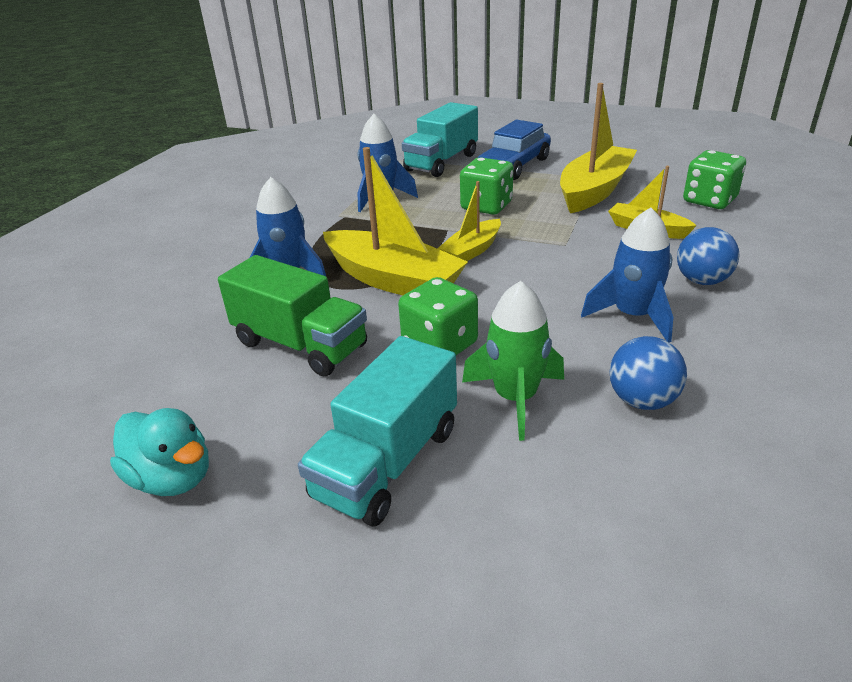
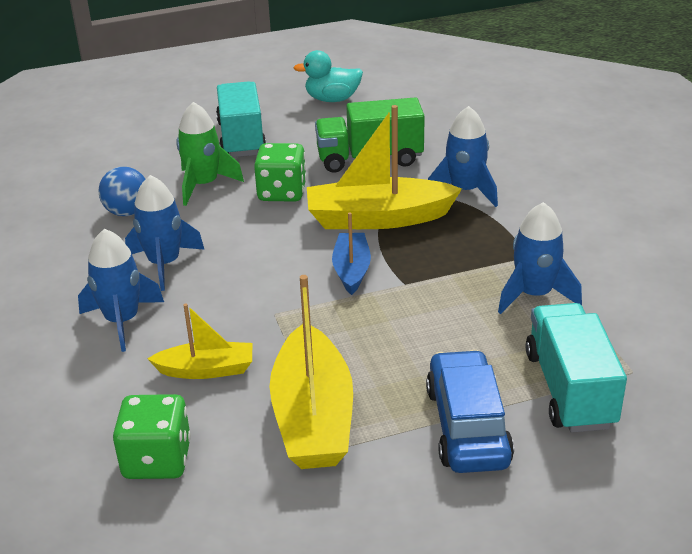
camera: 140 degrees right, 0 degrees up
(472, 250) = (351, 270): yellow boat -> blue boat
(486, 206) = (407, 331): green dice -> none
(701, 281) = (122, 321): blue ball -> blue rocket

